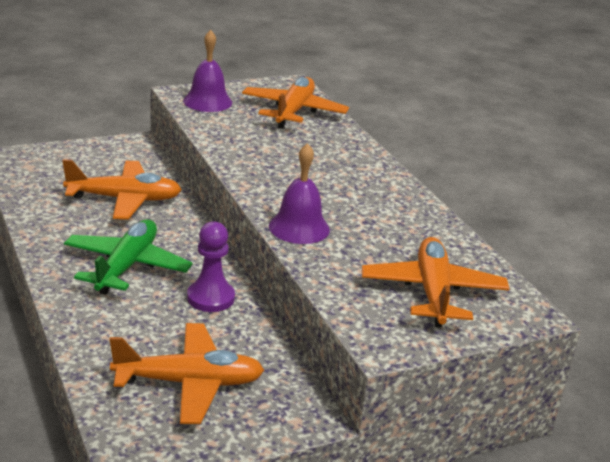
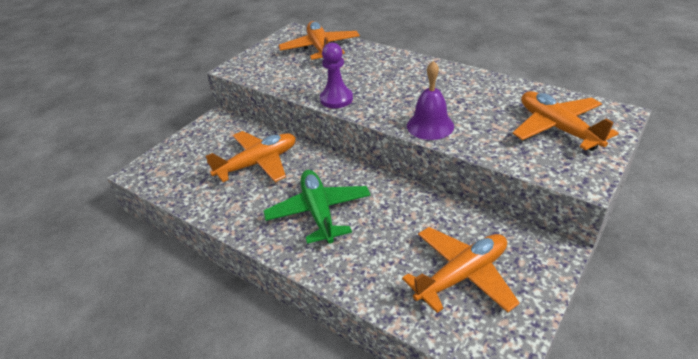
camera: 25 degrees left, 10 degrees up
(207, 101) = (258, 66): purple bell -> none
(210, 298) = (398, 204): purple pawn -> purple pawn (336, 99)

